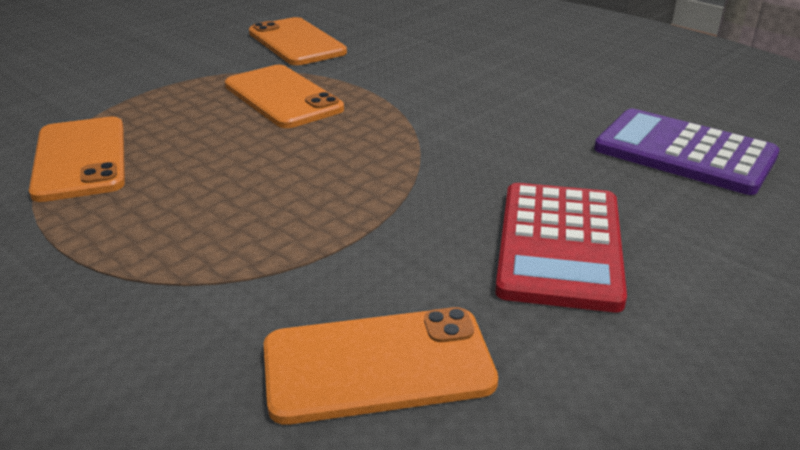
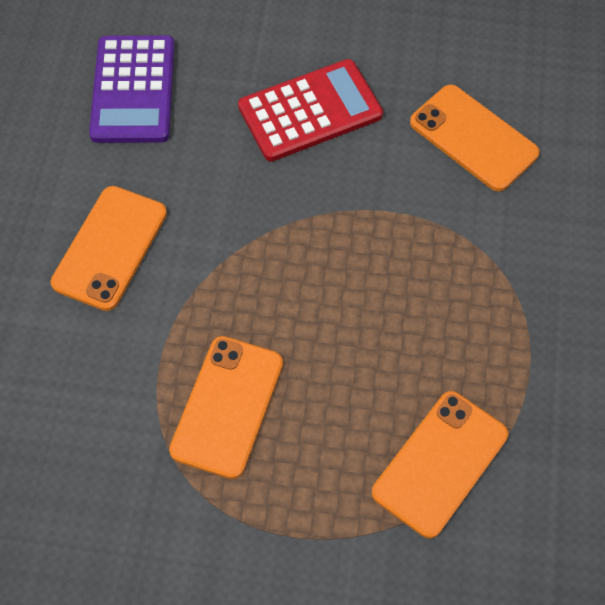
camera: 125 degrees left, 30 degrees up
(296, 42) = (85, 502): orange phone -> orange phone (110, 248)

